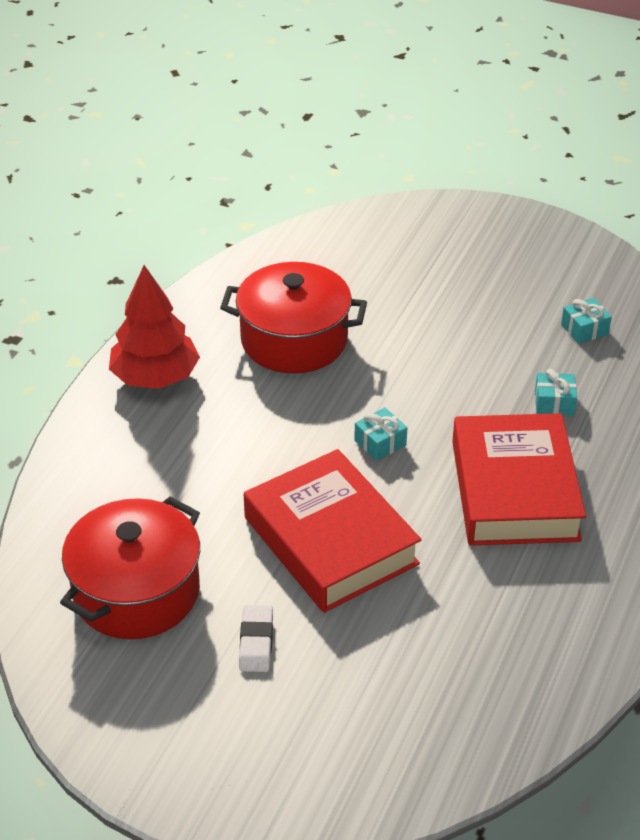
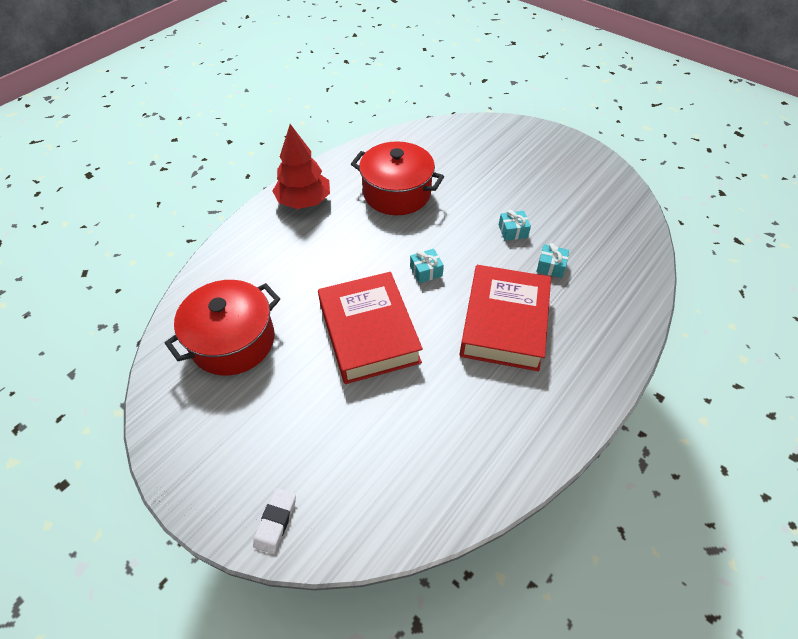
camera: 15 degrees right, 10 degrees up
(256, 642) = (293, 395): white eraser -> white eraser (275, 521)
(584, 329) = (586, 220): turquoise gift -> turquoise gift (513, 231)

